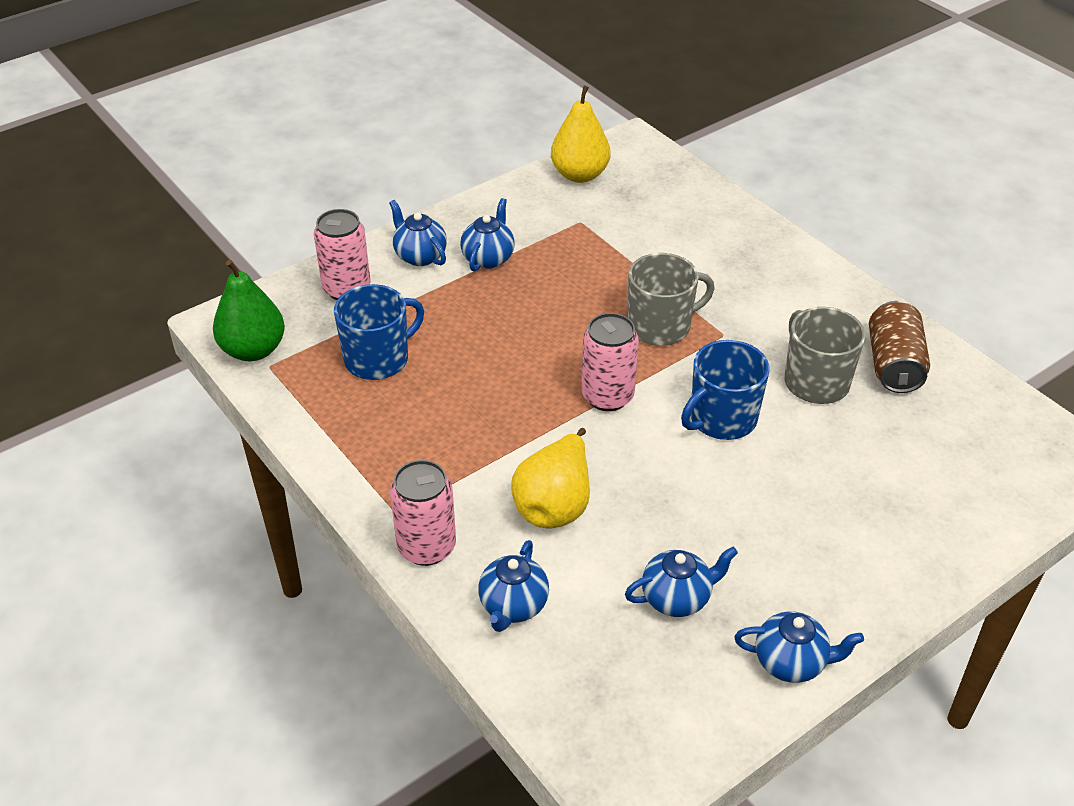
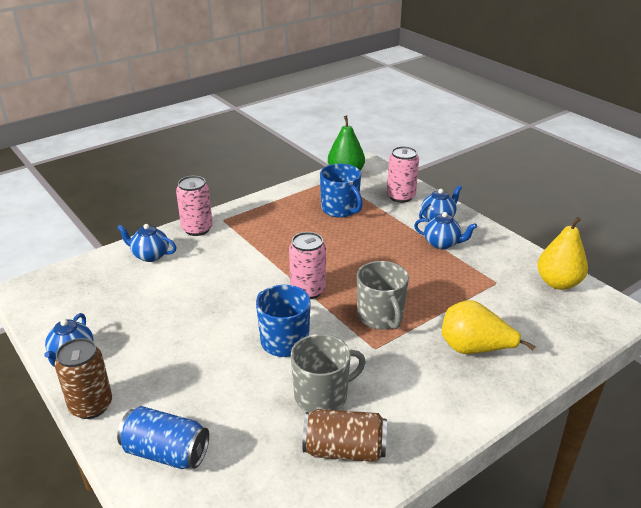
camera: 90 degrees right, 10 degrees down
(555, 504) = (218, 269): yellow pear -> yellow pear (474, 349)
(677, 598) = (136, 312): blue teapot -> none
(886, 613) = (91, 406): none -> brown can
(941, 518) = (166, 452): none -> blue can

